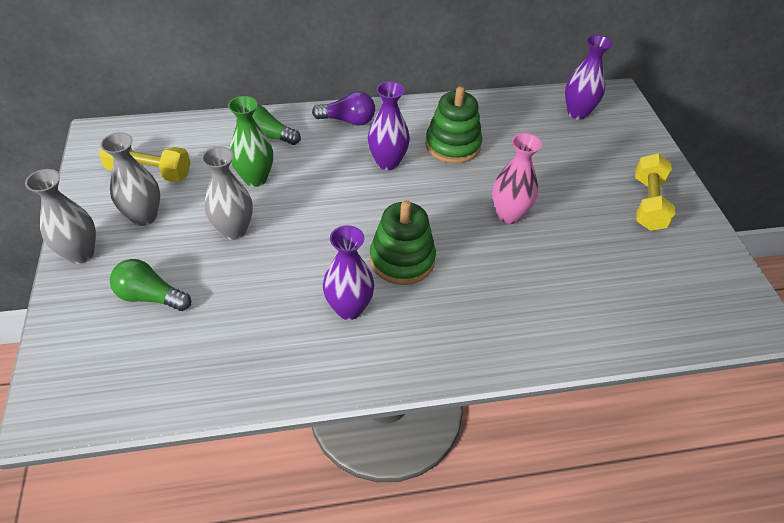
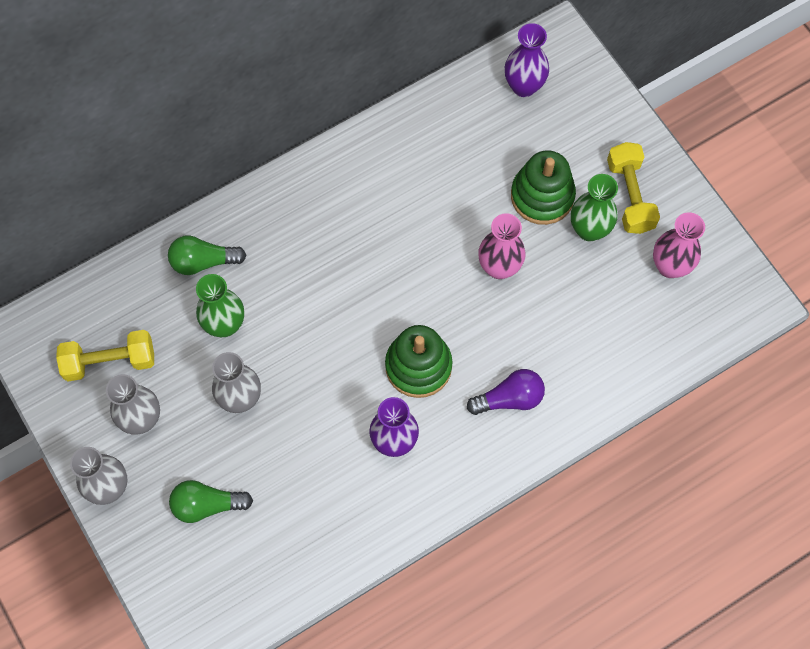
camera: 20 degrees left, 20 degrees up
(348, 120) = (280, 201): purple light bulb -> purple light bulb (509, 398)
(387, 162) = (350, 246): purple vase -> none
(453, 145) = (408, 192): green stacking toy -> green stacking toy (542, 196)
(602, 214) = (589, 229): none -> green vase
(673, 264) = (670, 266): none -> pink vase

